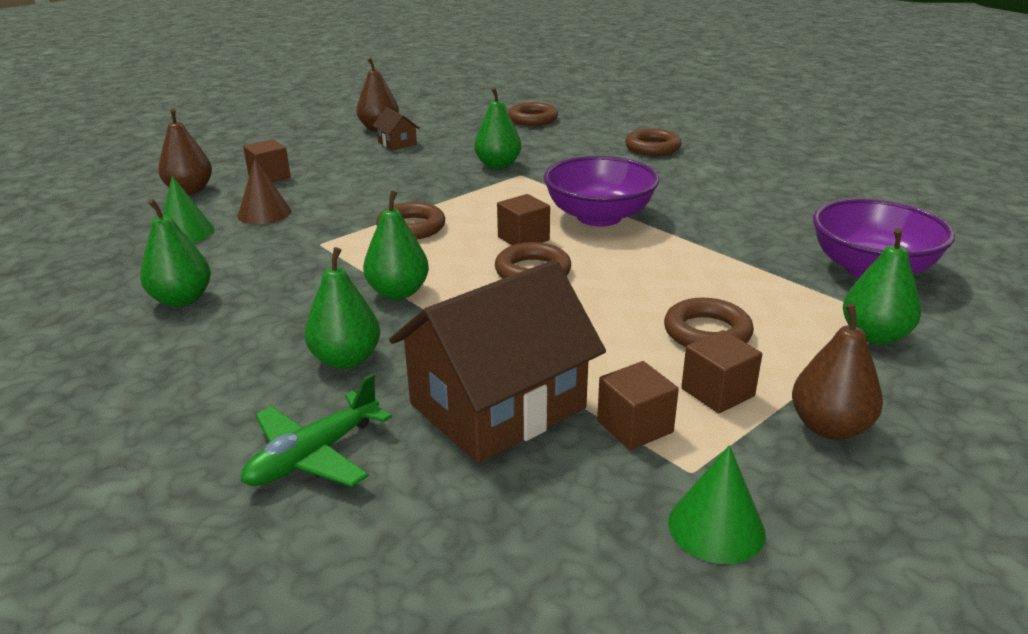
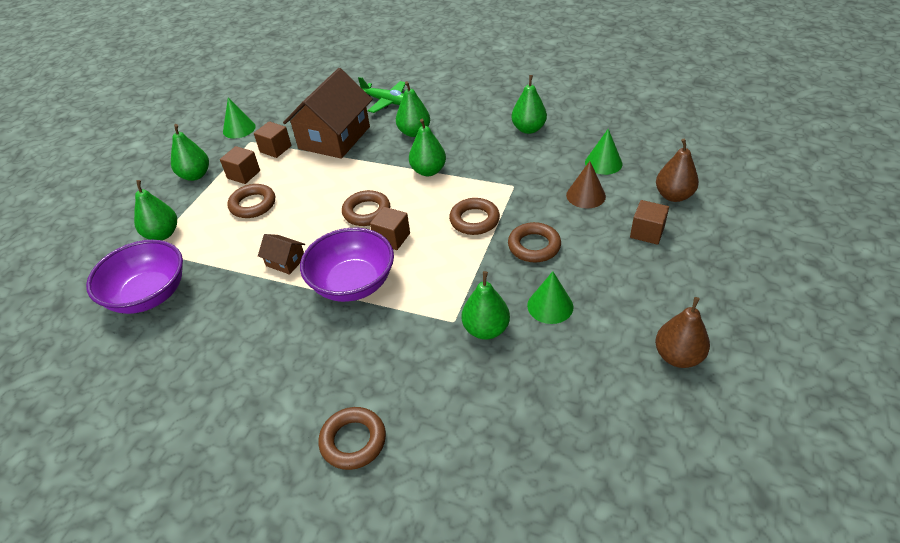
camera: 155 degrees right, 15 degrees up
(314, 455) = (387, 102): green plane -> green plane turned 105 degrees clockwise
(397, 143) = (620, 331): brown house -> brown house (285, 261)
(428, 163) = (550, 306): none -> green cone
(532, 119) = (538, 467): brown ring -> brown ring (534, 246)
(829, 427) = (195, 175): brown pear -> green pear

